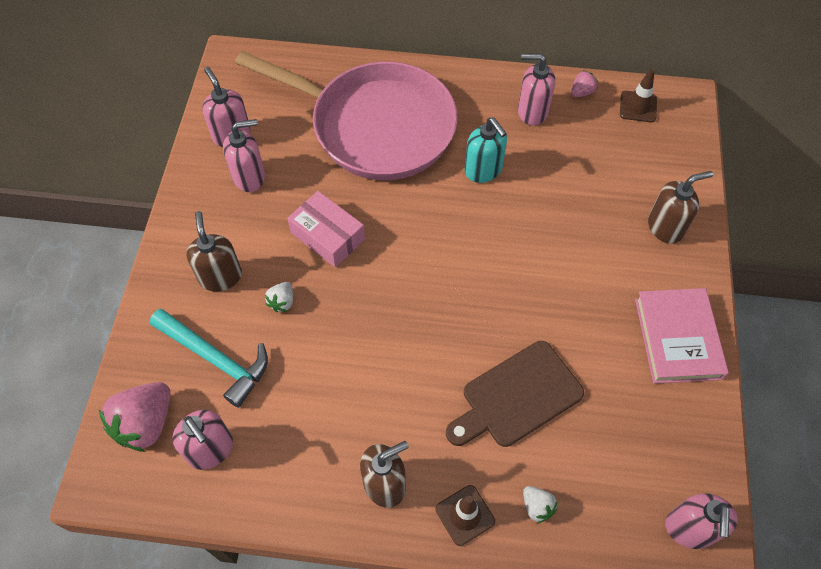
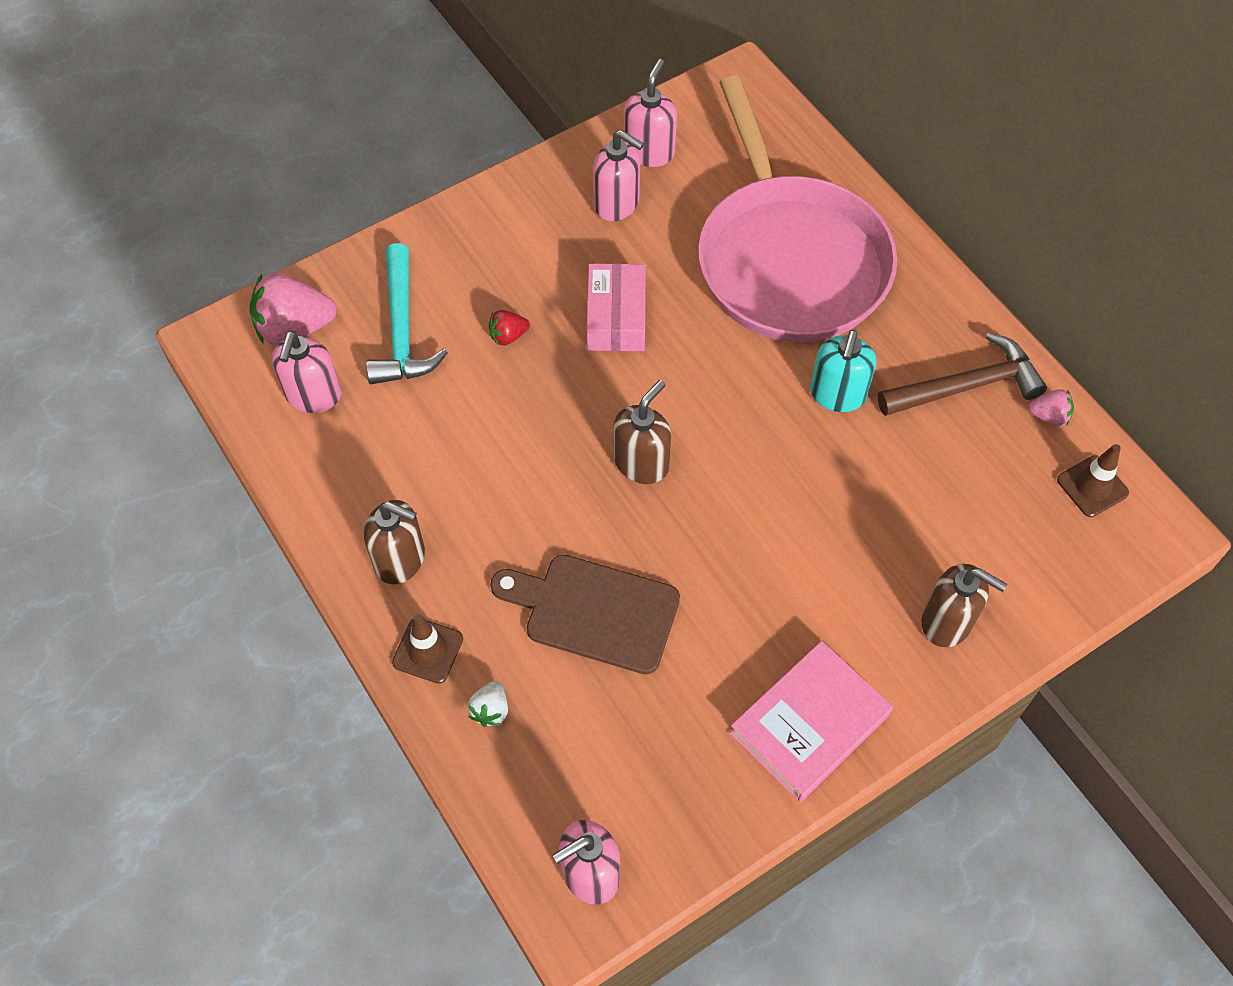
camera: 50 degrees right, 0 degrees up
(220, 276) = (487, 267): brown soap dispenser -> brown soap dispenser (641, 463)
(282, 302) = (508, 336): white strawberry -> red strawberry
(532, 111) = (966, 386): pink soap dispenser -> brown hammer

